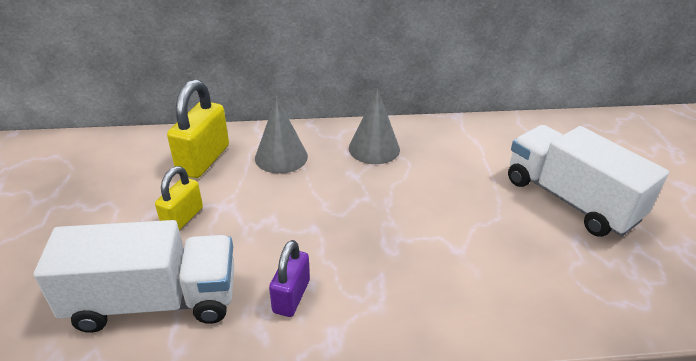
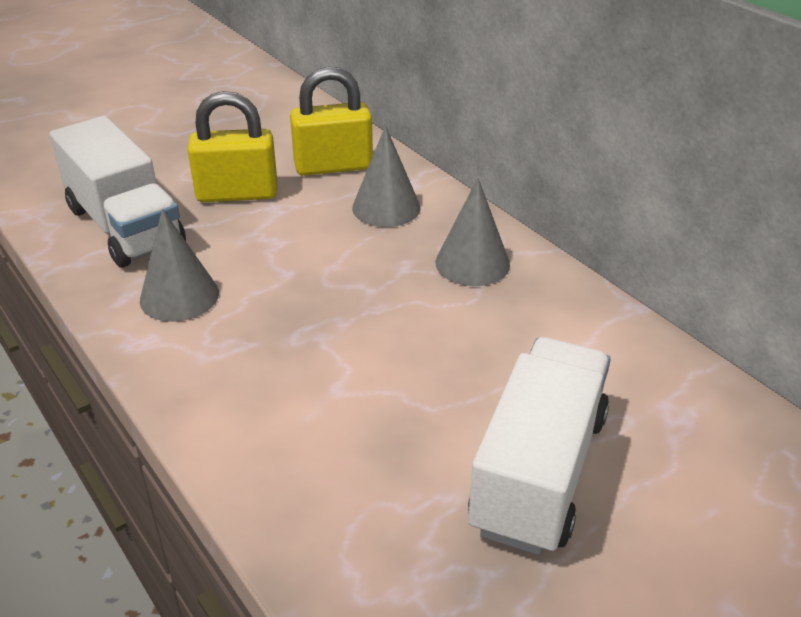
camera: 60 degrees right, 0 degrees up
(183, 218) = (237, 194): yellow padlock -> yellow padlock, size x1.60
(291, 296) = (179, 296): purple padlock -> grey cone

